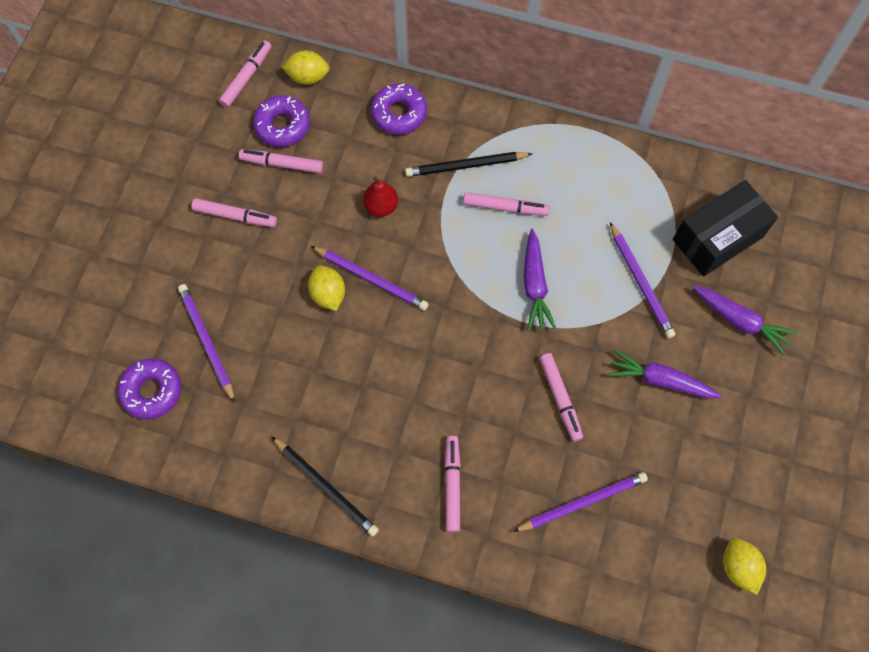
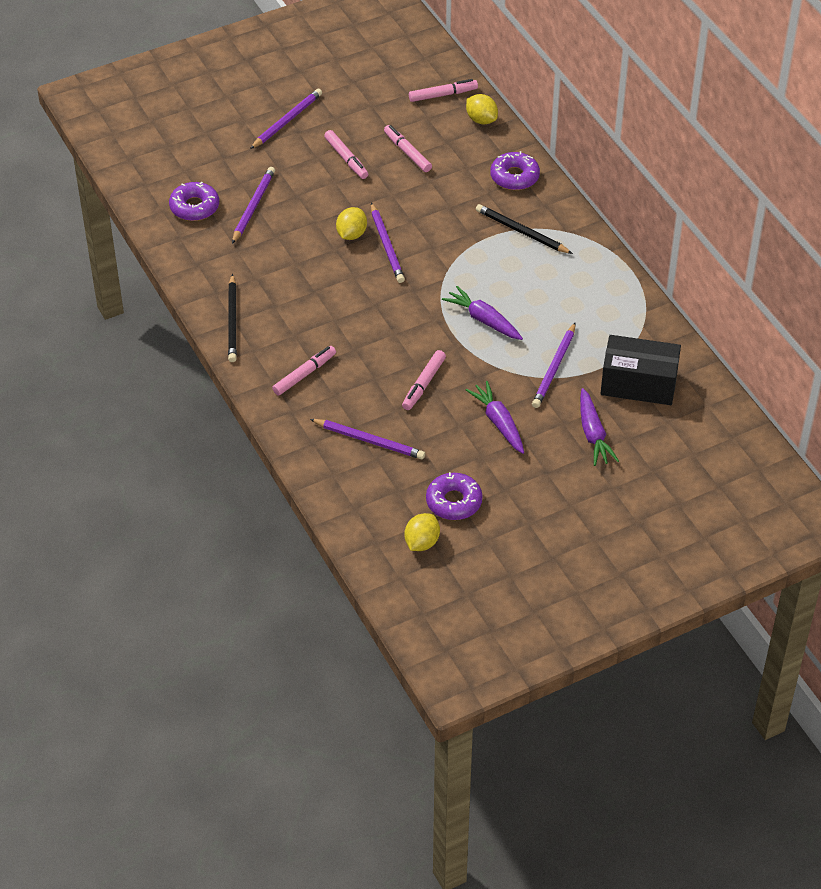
camera: 45 degrees right, 20 degrees down
(135, 219) = (287, 121): none -> purple pencil
(282, 125) = (433, 134): purple donut -> purple donut (454, 502)
(381, 206) = (440, 215): red pear -> none
(505, 207) = (518, 270): pink marker -> none
(534, 285) = (484, 320): purple carrot -> purple carrot turned 90 degrees clockwise

